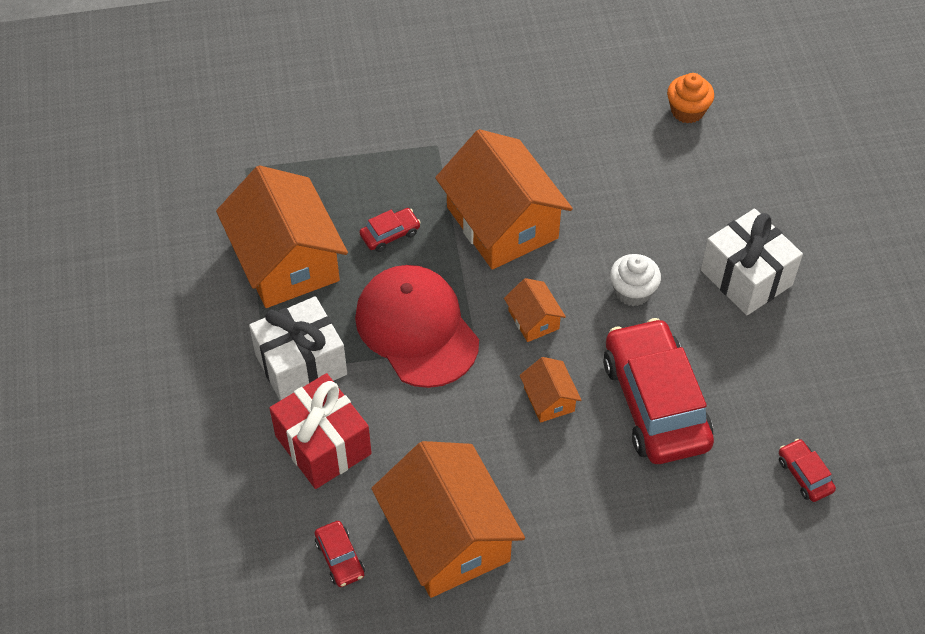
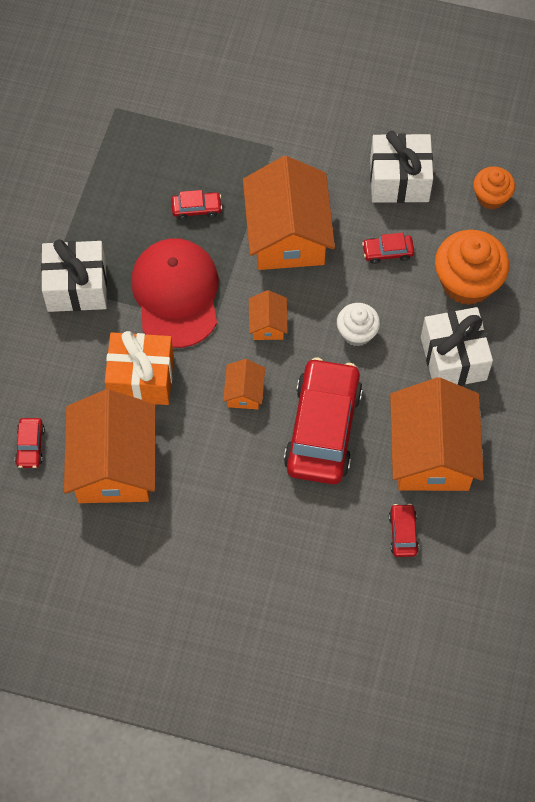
camera: 25 degrees right, 10 degrees up
(286, 260) = (107, 198): orange house -> orange house (432, 452)
(323, 445) = (61, 356): red gift -> none
(427, 431) = (141, 378): none -> orange gift
(586, 129) = (399, 180): none -> white gift
(616, 201) = (387, 252): none -> red car
(714, 199) = (467, 282): none -> orange cupcake

